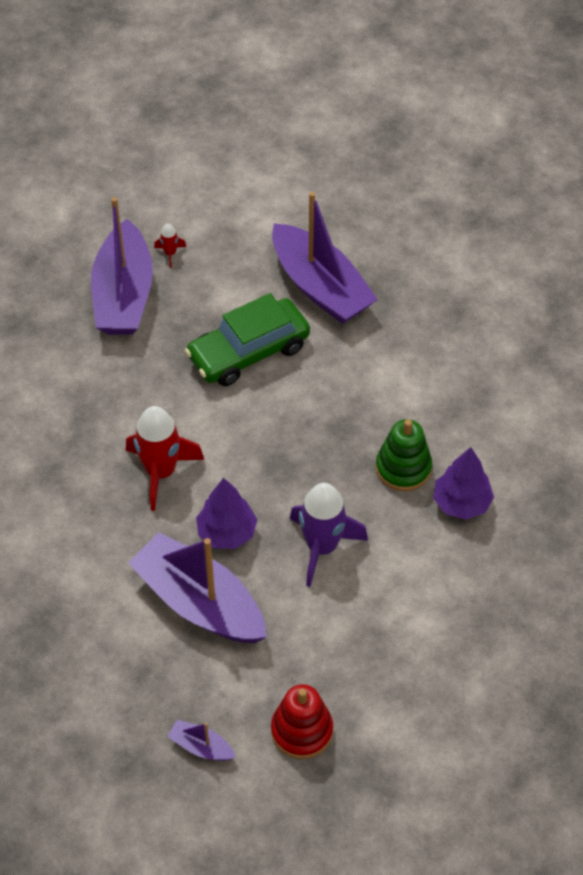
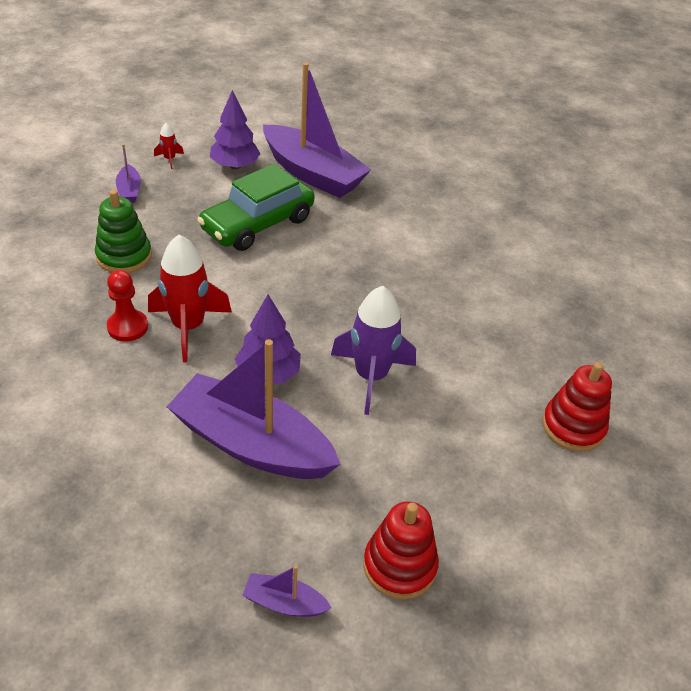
camera: 15 degrees left, 10 degrees down
(105, 465) = (127, 327): none -> red pawn
(124, 295) = (129, 190): purple boat -> purple boat, size x0.42
(403, 468) = (430, 301): green stacking toy -> green stacking toy (124, 256)
(461, 503) = (495, 324): purple tree -> purple tree (235, 166)
(499, 624) = (573, 427): none -> red stacking toy

